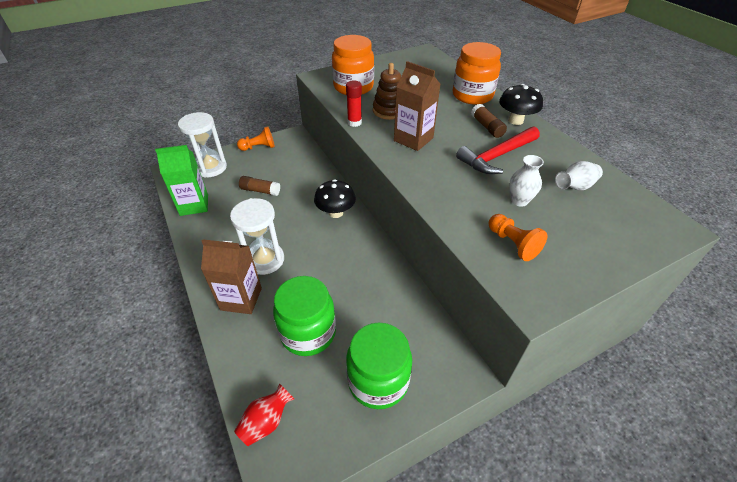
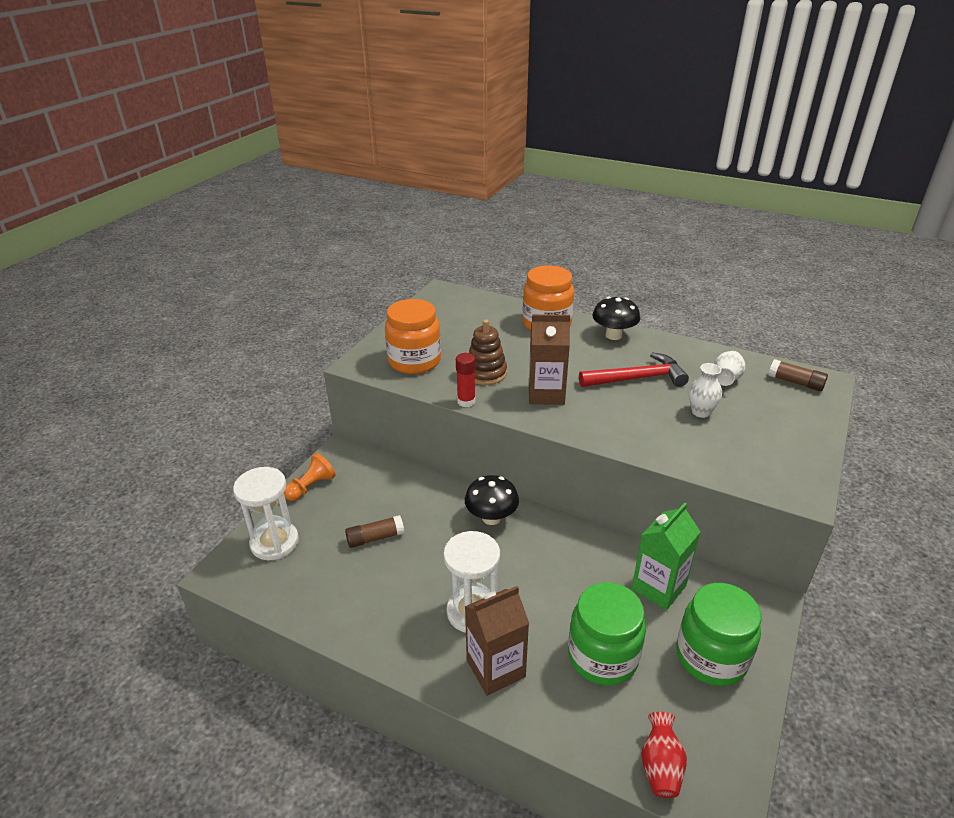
camera: 35 degrees left, 10 degrees down
(194, 205) = (308, 599): green carton -> green carton (658, 587)
(487, 127) = (596, 352): brown glue stick -> brown glue stick (795, 382)
(496, 156) = (637, 378): red hammer -> red hammer turned 120 degrees counterclockwise
(512, 244) = (738, 453): orange pawn -> none

